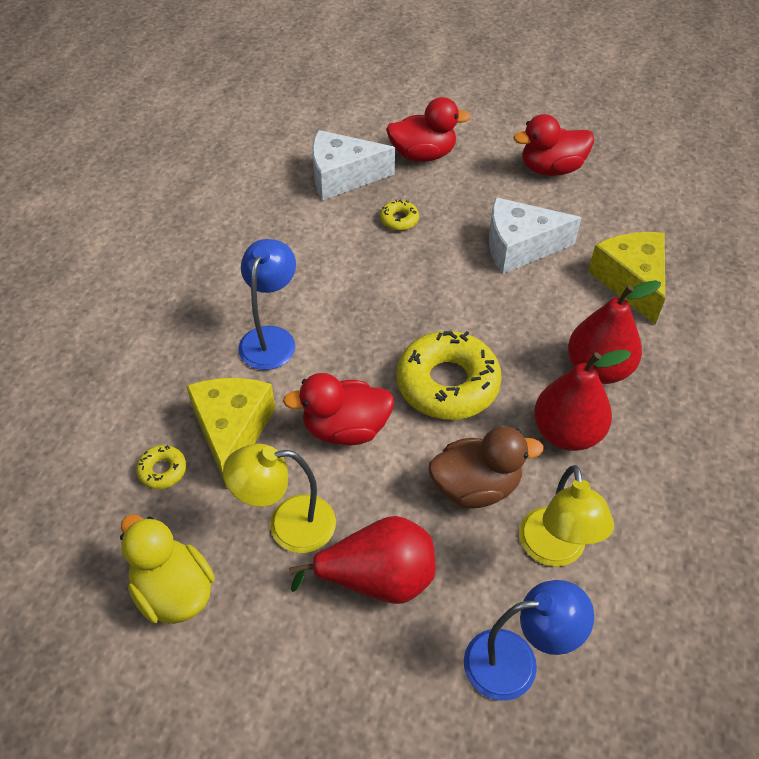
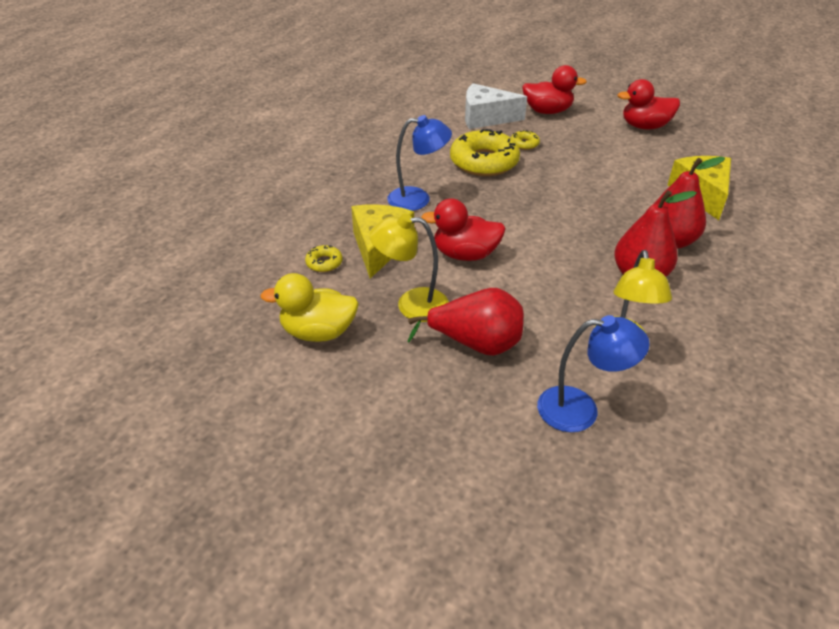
camera: 10 degrees right, 10 degrees down
(174, 591) = (318, 332): yellow duck -> yellow duck turned 60 degrees counterclockwise
(271, 338) = (418, 199): blue lamp -> blue lamp turned 60 degrees clockwise
(447, 384) = (548, 237): yellow donut -> yellow donut (484, 162)
(476, 486) = (562, 299): brown duck -> none
(520, 247) = (615, 167): white cheese -> none

